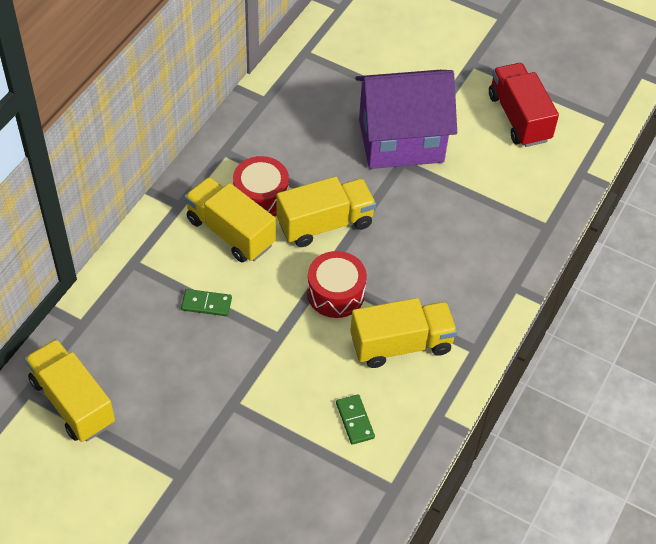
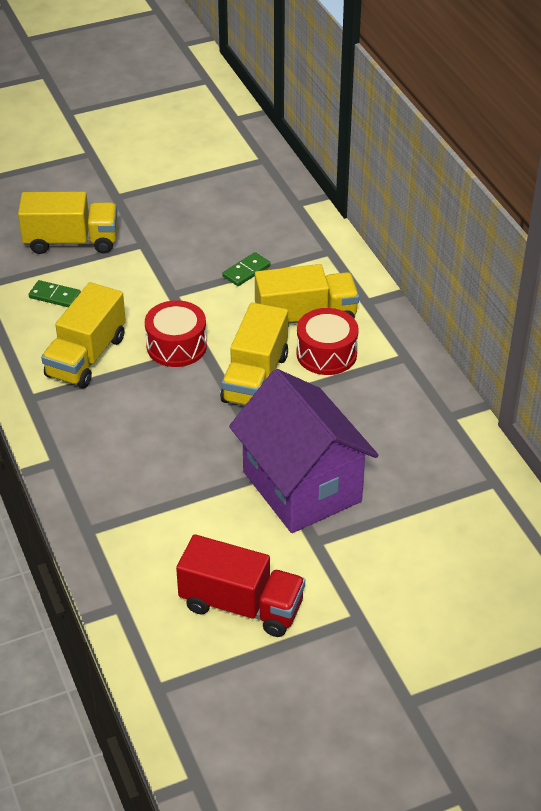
camera: 130 degrees right, 10 degrees down
(72, 402) = (232, 175): yellow truck -> yellow truck (71, 241)
(401, 141) = (301, 486): purple house -> purple house turned 60 degrees counterclockwise

